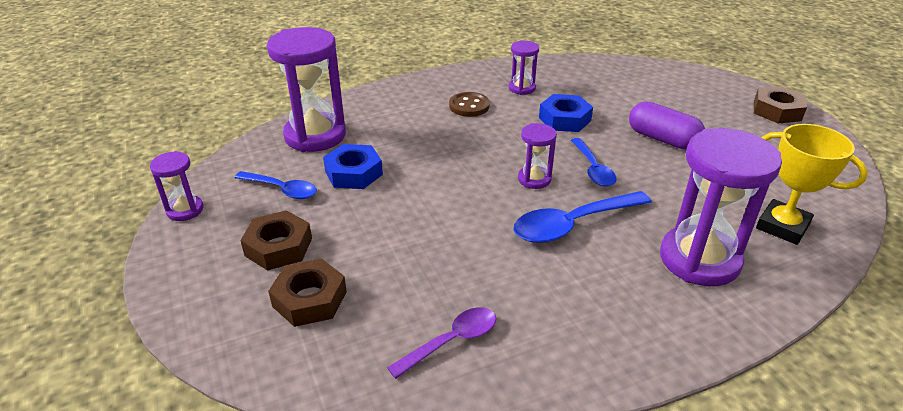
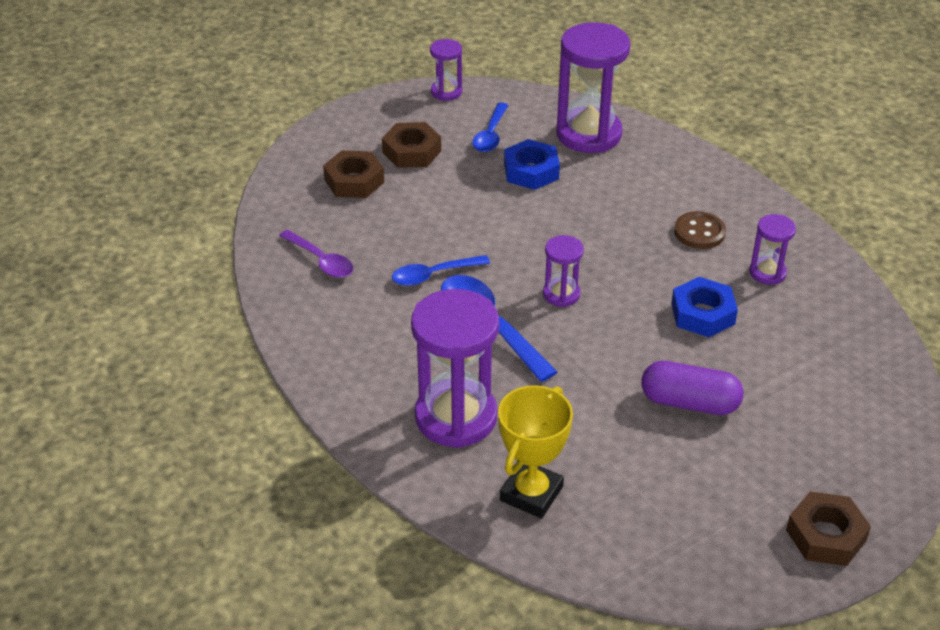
camera: 80 degrees right, 5 degrees up
(593, 169) = (597, 339): blue spoon -> blue spoon (433, 275)
(662, 139) = (689, 403): purple capsule -> purple capsule turned 75 degrees clockwise

